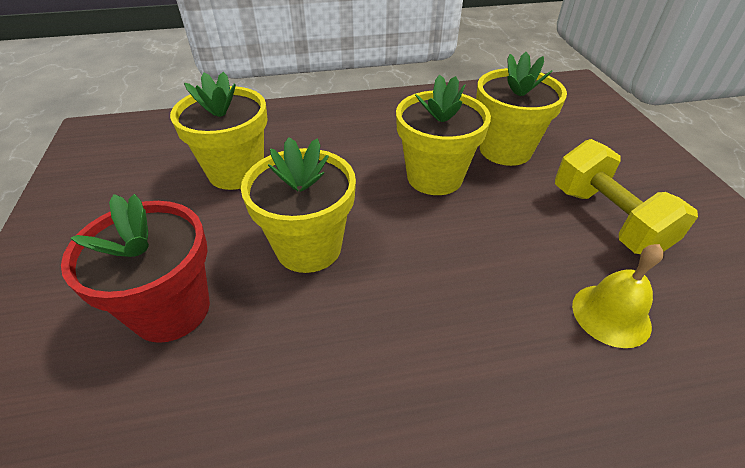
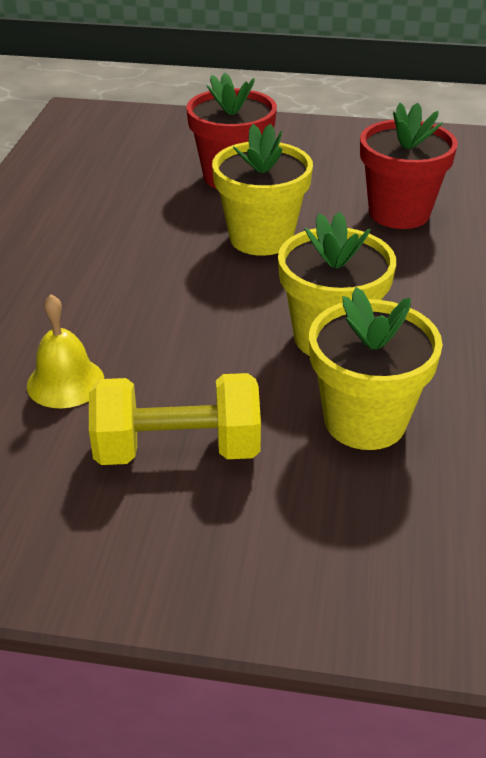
camera: 110 degrees right, 5 degrees down
(236, 172) = (399, 213): yellow flower pot -> red flower pot

